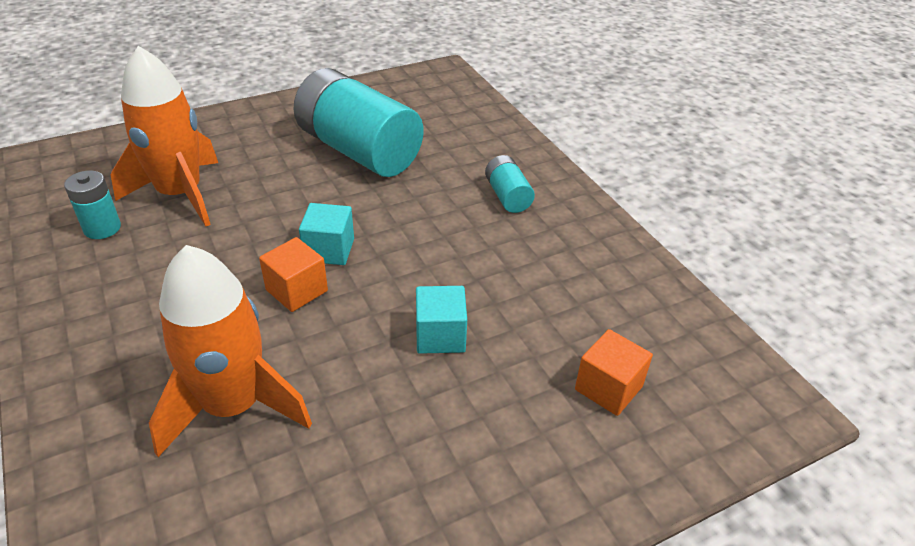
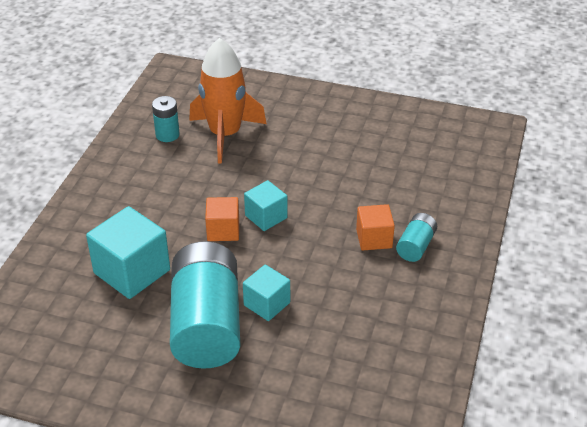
camera: 45 degrees right, 0 degrees up
(233, 405) = (132, 271): orange rocket -> turquoise cube
(359, 150) = (358, 160): turquoise battery -> turquoise battery (206, 324)
(608, 388) = (321, 394): orange cube -> orange cube (374, 238)

